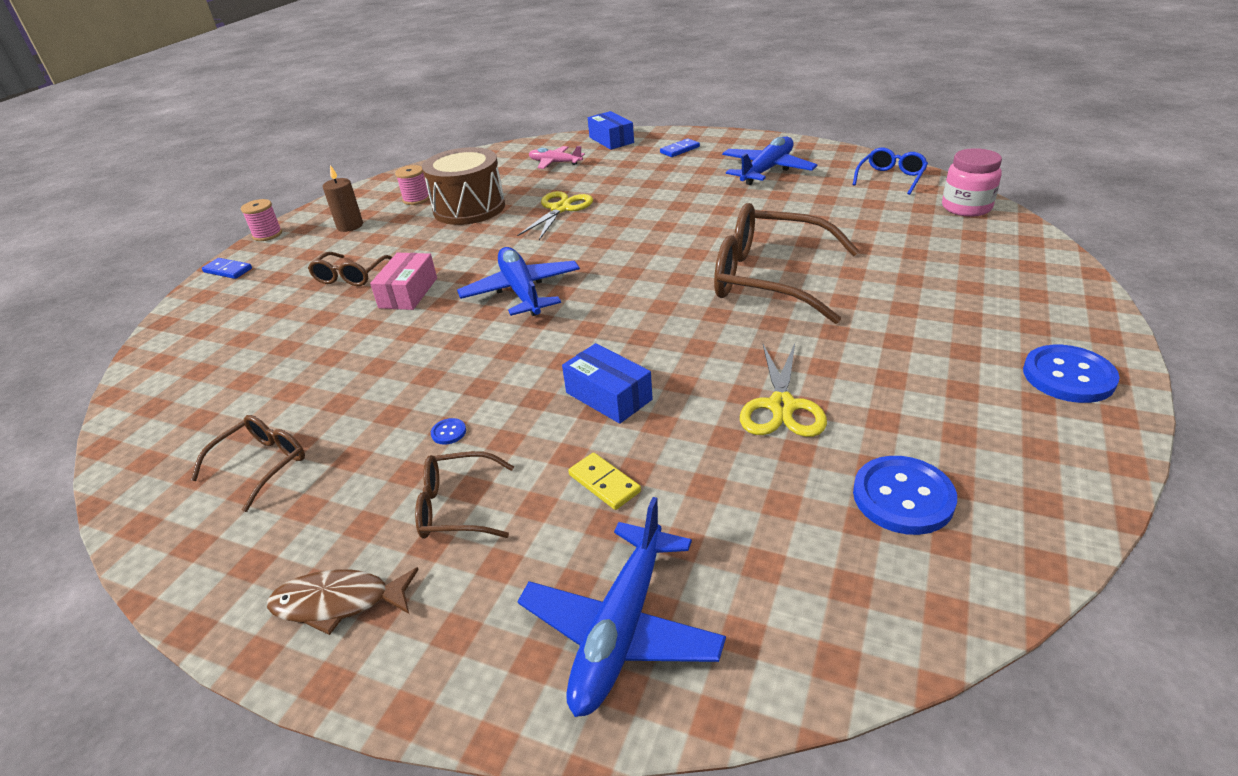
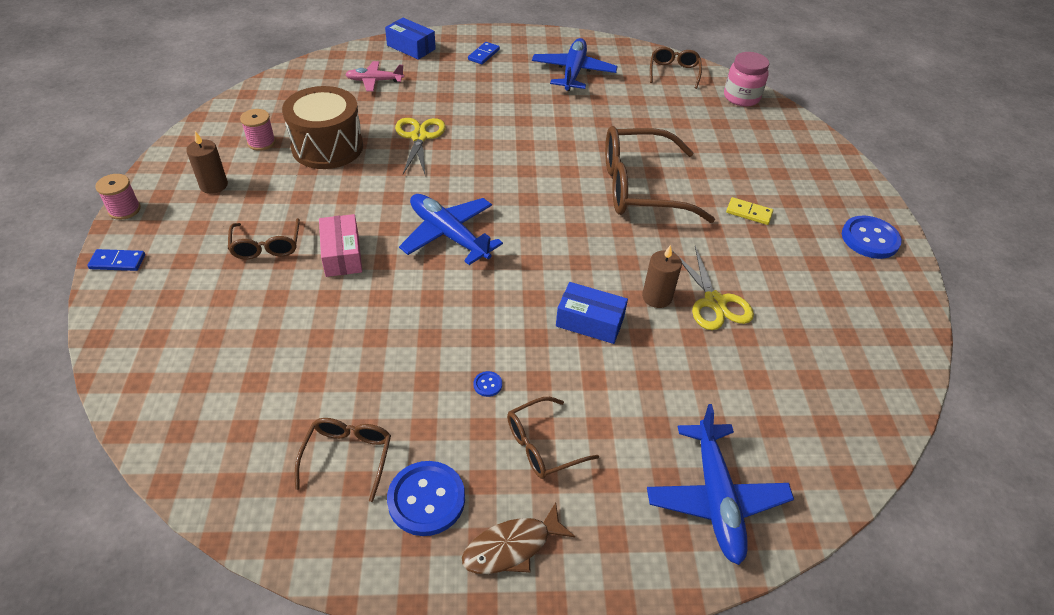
camera: 30 degrees left, 10 degrees up
(604, 483) = (635, 396): yellow domino -> yellow domino (749, 213)
(709, 387) = (657, 297): none -> brown candle
(891, 178) = (674, 72): blue glasses -> brown glasses
(903, 497) = (823, 354): blue button -> blue button (426, 499)

